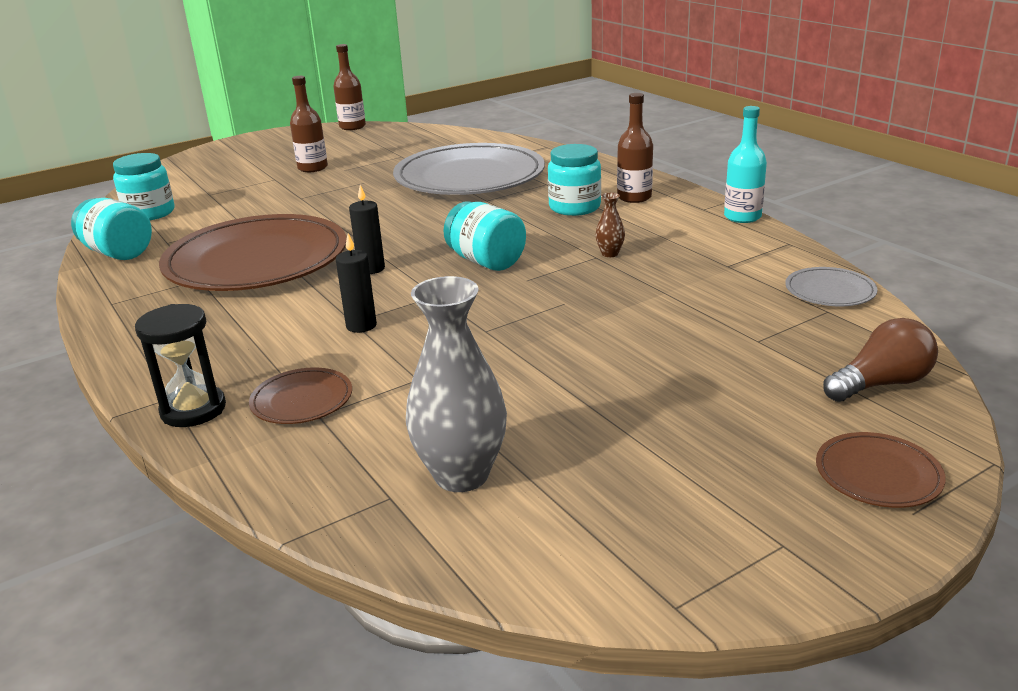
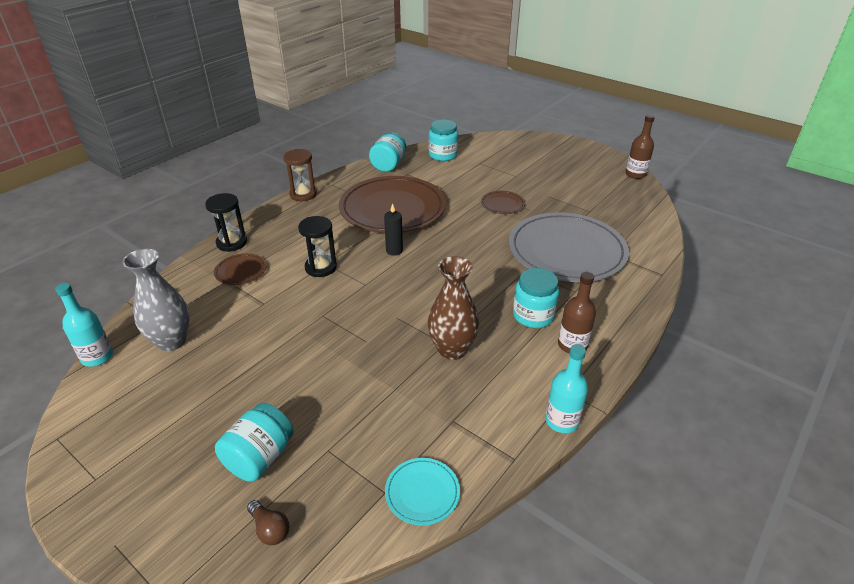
camera: 70 degrees right, 10 degrees up
(110, 331) = (303, 194): none -> brown hourglass
(312, 168) = (543, 183): brown bottle -> none
(361, 326) = (321, 267): black candle -> black hourglass
(453, 572) = (97, 357): none -> turquoise bottle
(486, 261) = (419, 293): turquoise jar -> turquoise jar (259, 457)
(610, 254) = (452, 350): brown vase -> brown vase, size x2.24
(830, 291) = (422, 492): grey plate -> turquoise plate
(878, 474) = (156, 526): brown plate -> brown plate (502, 204)
(880, 384) = (270, 529): brown light bulb -> brown light bulb, size x0.64

